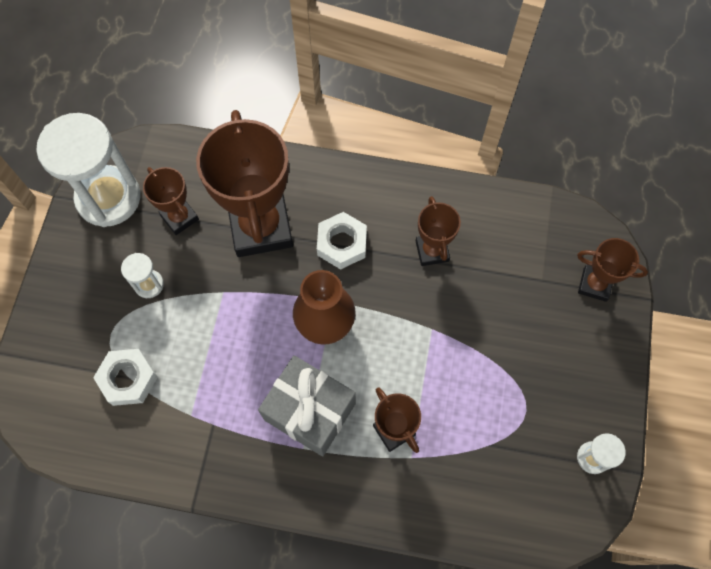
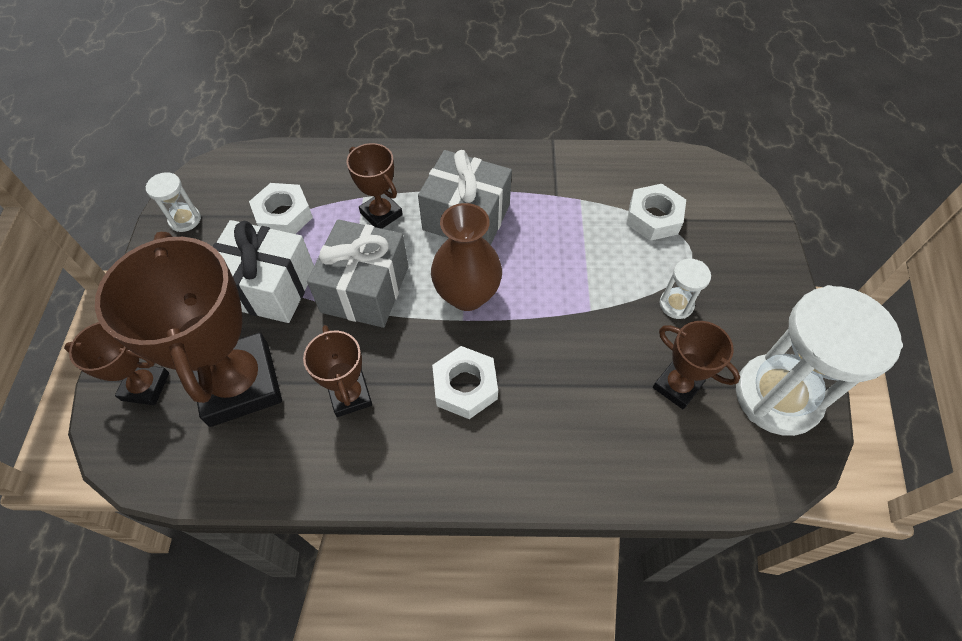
camera: 170 degrees right, 10 degrees down
(260, 227) = (572, 390): brown trophy -> brown trophy (240, 384)
(415, 345) = (365, 289): none -> grey gift
(492, 446) = (283, 215): none -> white nut
(502, 362) = (268, 287): none -> white gift

